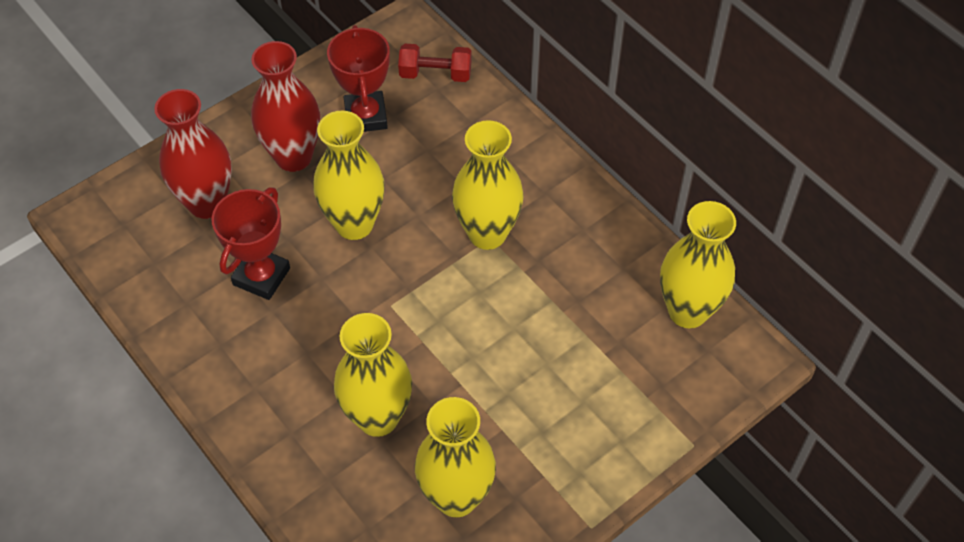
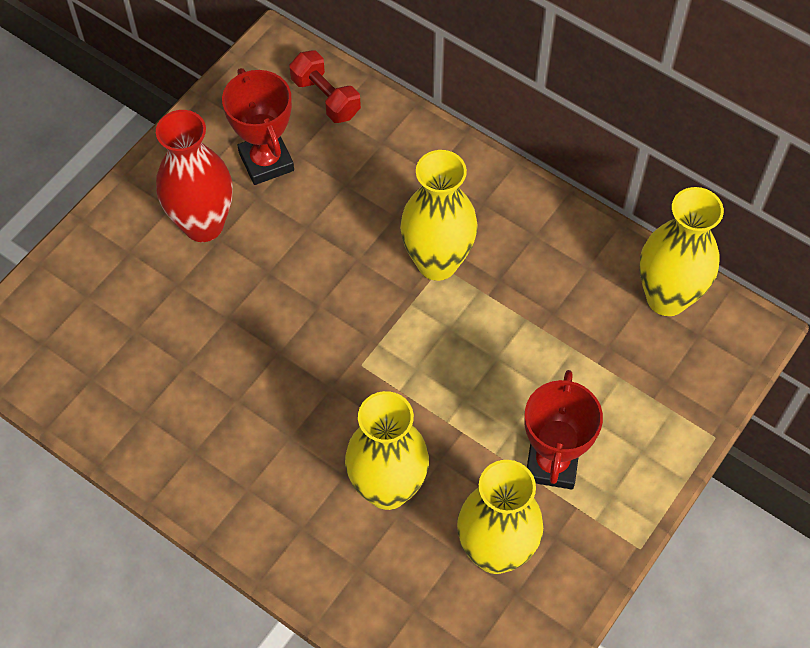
camera: 15 degrees left, 5 degrees up
(207, 203) = (126, 298): red vase -> none
(261, 276) = (213, 366): red trophy -> red trophy (552, 463)
(354, 224) = (293, 284): yellow vase -> none
(435, 74) = (325, 98): red dumbbell -> red dumbbell turned 60 degrees clockwise

